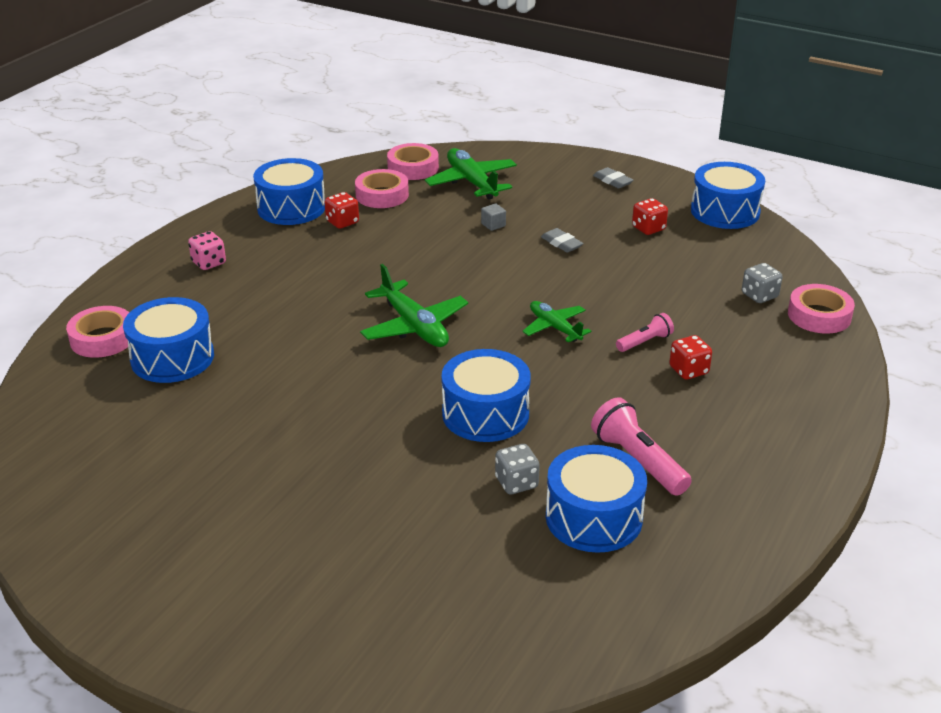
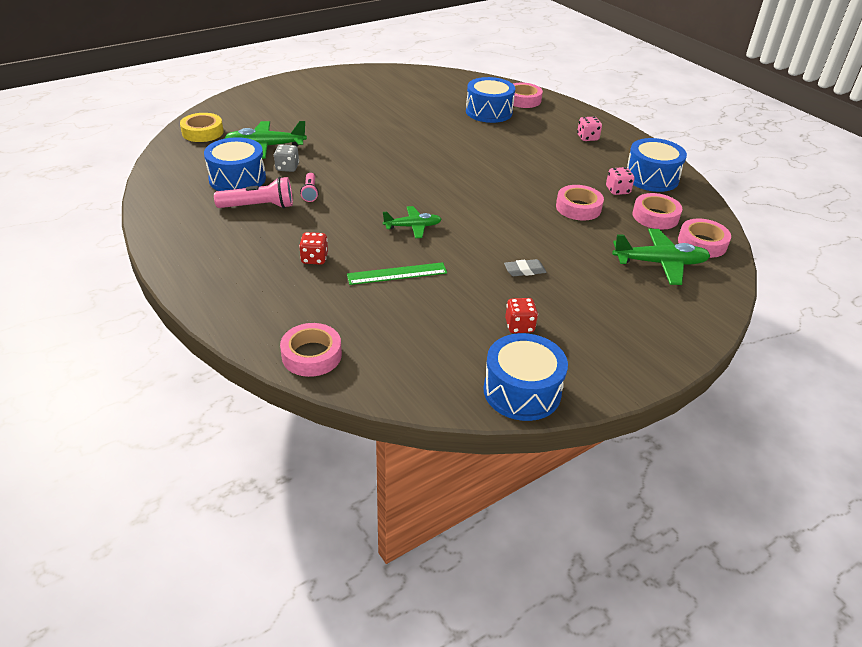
camera: 115 degrees right, 5 degrees up
(342, 222) = (617, 190): red dice -> pink dice
(406, 238) = (578, 208): none -> pink tape
(414, 326) = (459, 180): green plane -> green plane (265, 146)
(485, 414) = (351, 176): blue drum -> none
(490, 646) = (202, 132): none -> yellow tape
(493, 225) = (576, 249): grey cube -> none
(612, 181) = (626, 344): grey eraser -> none
(645, 342) = (362, 255): pink flashlight -> pink flashlight (310, 192)
(651, 310) = (397, 273): none -> green ruler
(759, 296) = (367, 337): grey dice -> none

